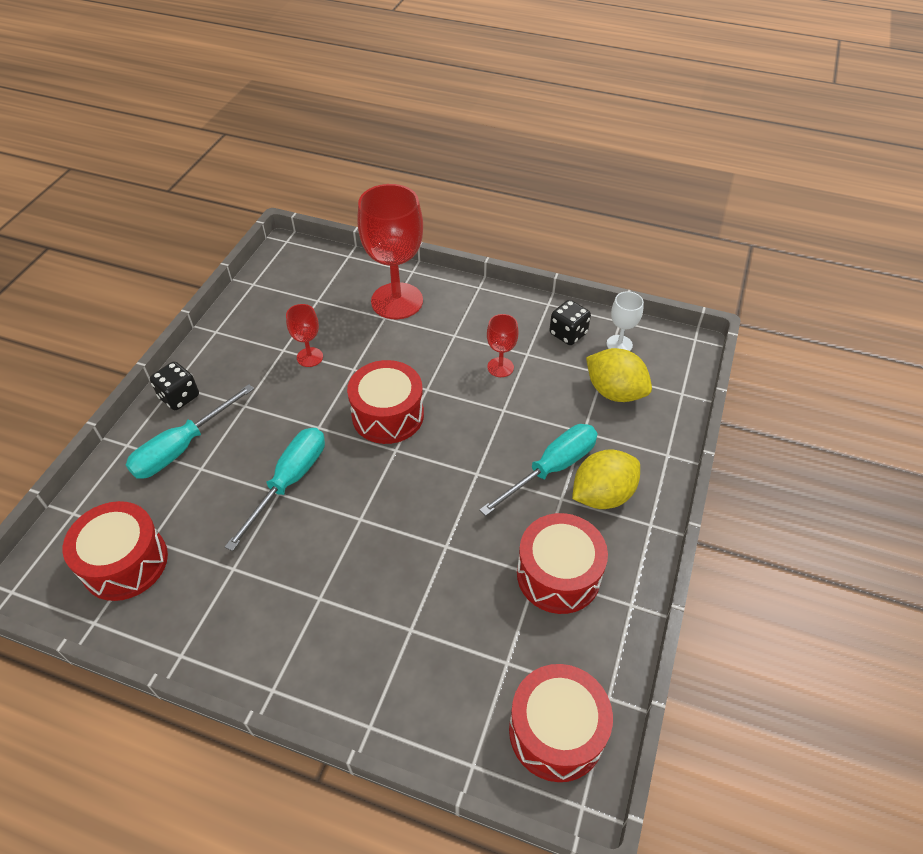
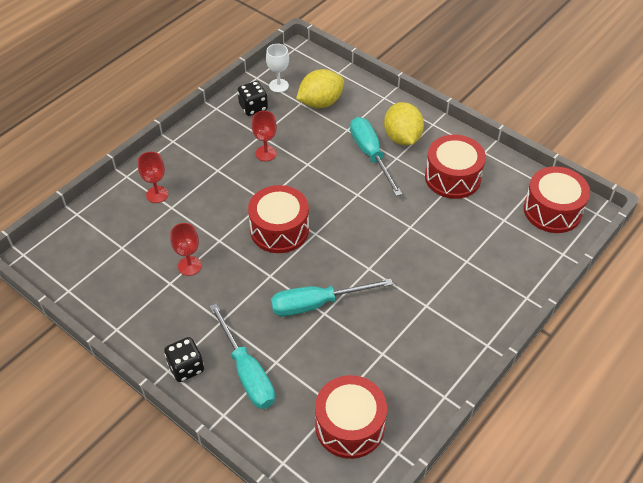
camera: 70 degrees left, 0 degrees up
(289, 481) = (316, 304): turquoise screwdriver -> turquoise screwdriver turned 60 degrees counterclockwise
(397, 301) = (157, 194): red goblet -> red goblet, size x0.47

